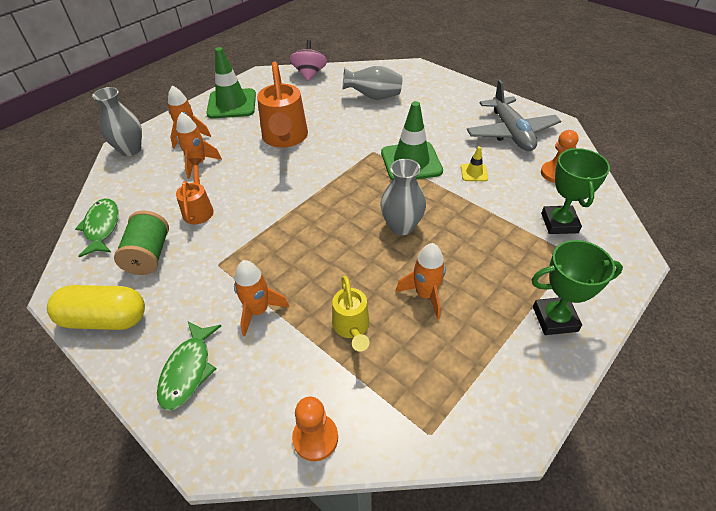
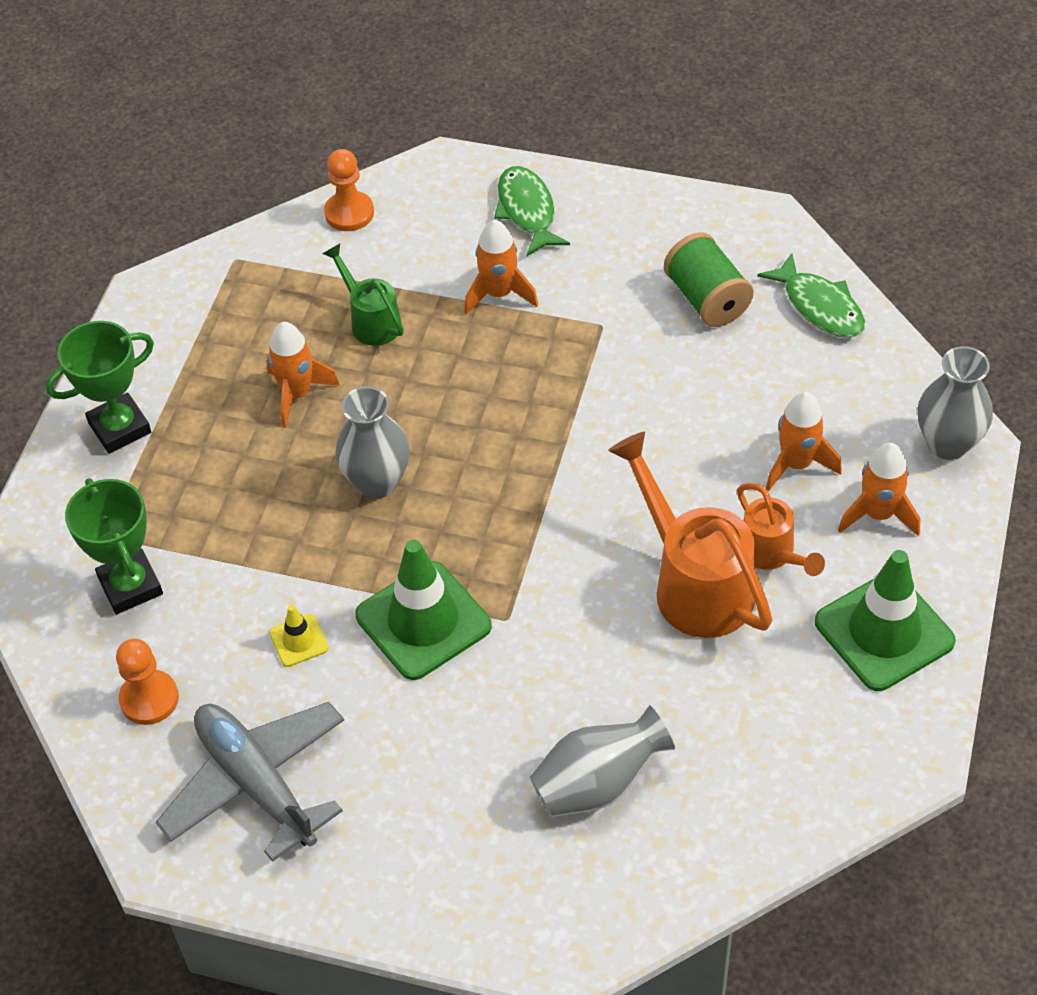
camera: 155 degrees right, 5 degrees up
(105, 319) = (675, 216): yellow capsule -> none
(199, 209) = (709, 387): orange watering can -> orange watering can (771, 554)
(309, 74) = (802, 808): pink spinning top -> none
(352, 328) = (371, 320): yellow watering can -> green watering can

